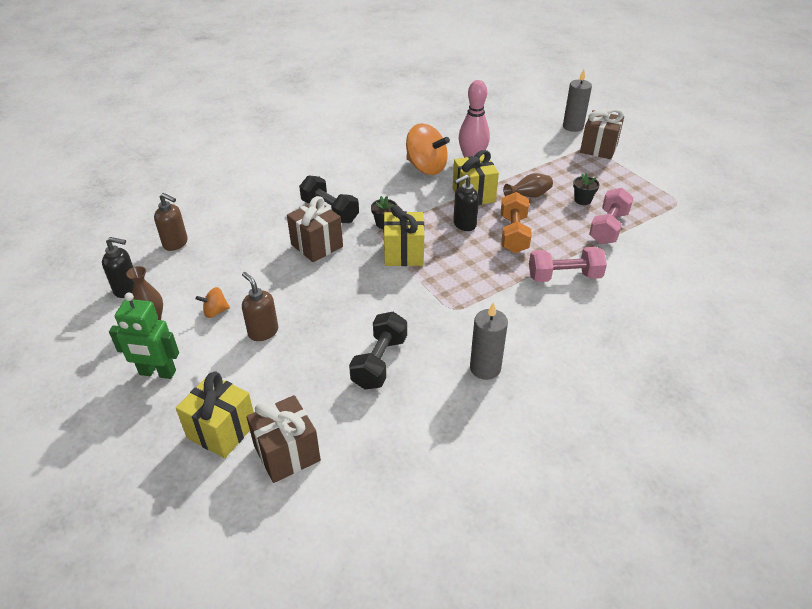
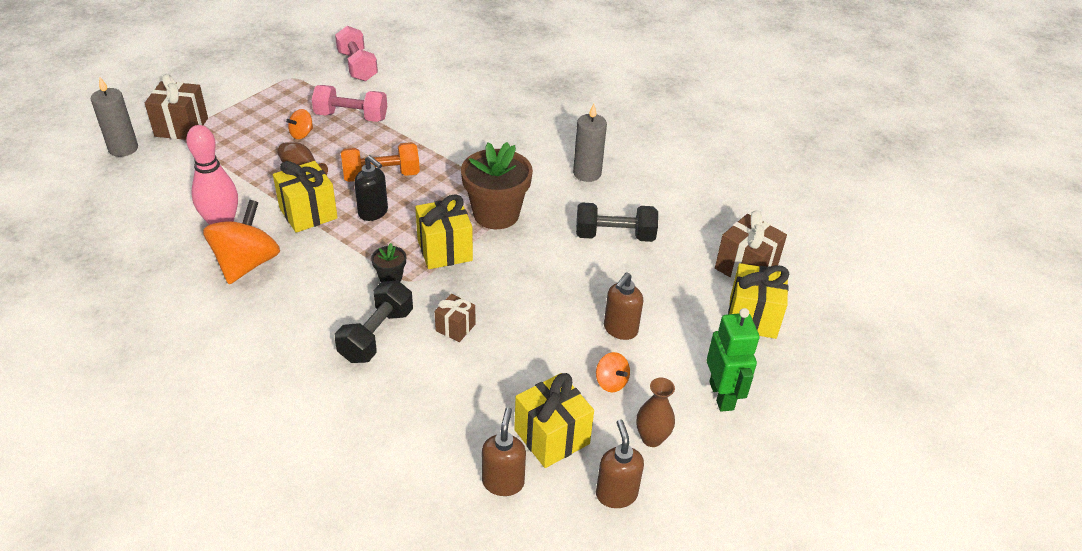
camera: 110 degrees left, 0 degrees up
(127, 289) = (616, 494): black soap dispenser -> brown soap dispenser
(192, 271) = (551, 437): none -> yellow gift
(317, 245) = (455, 327): brown gift -> brown gift, size x0.58
(439, 290) = (496, 214): none -> brown flower pot
(564, 276) = (442, 139): pink dumbbell -> pink dumbbell (357, 66)
(582, 200) = (302, 134): black flower pot -> orange spinning top

